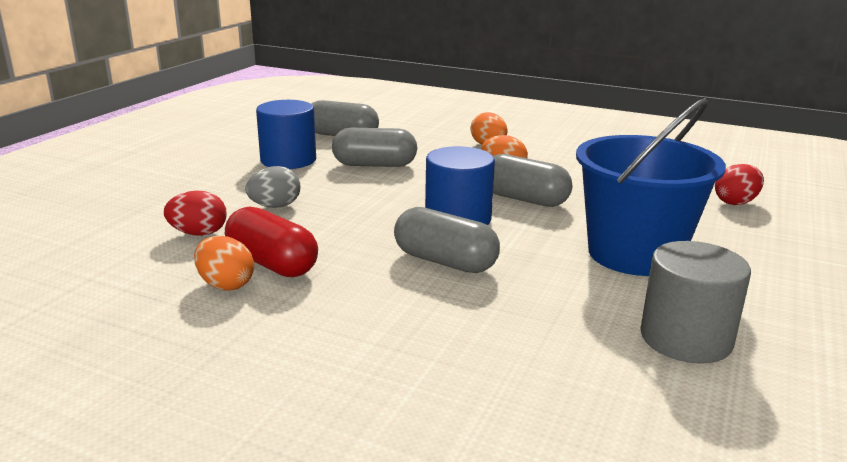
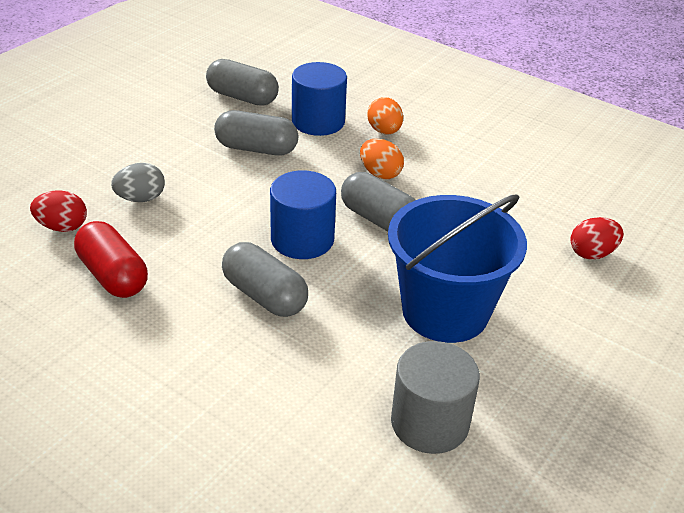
camera: 10 degrees right, 15 degrees up
(225, 285) = (66, 296): orange egg -> none
(288, 160) = (176, 131): blue cylinder -> blue cylinder (318, 122)

